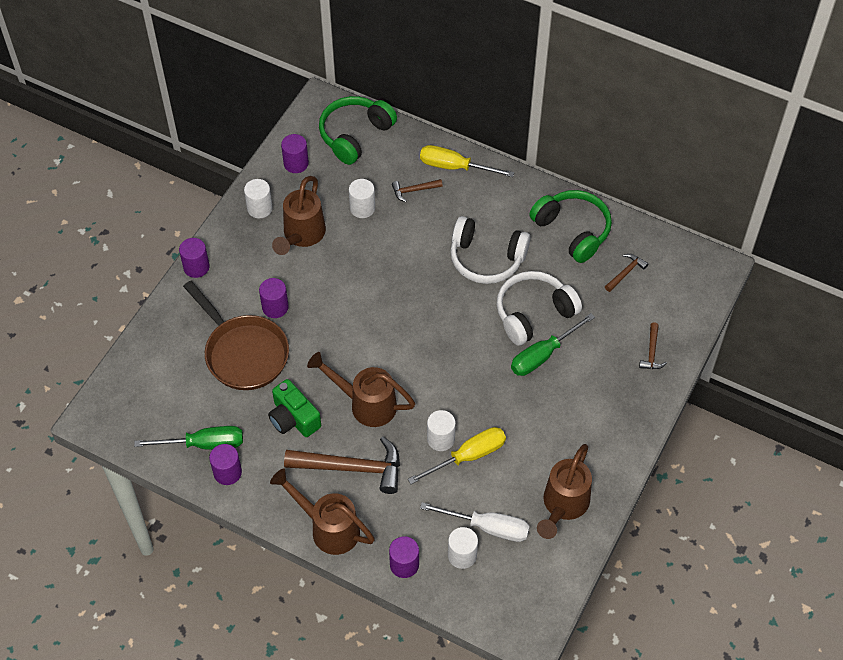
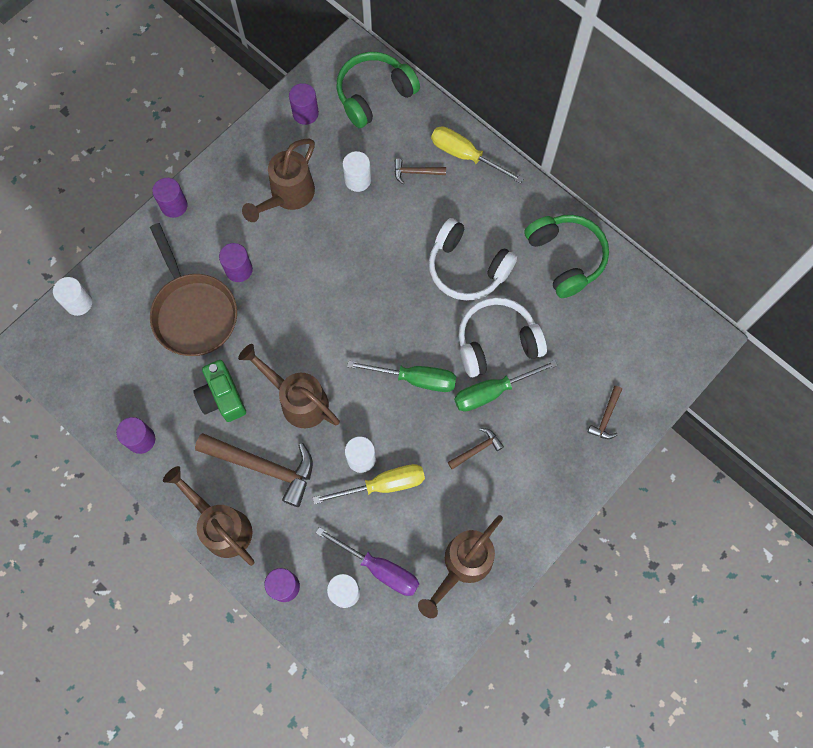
camera: 15 degrees right, 15 degrees up
(204, 444) = (127, 402): green screwdriver -> green screwdriver (415, 379)
(259, 208) = (255, 155): white cylinder -> white cylinder (78, 303)
(487, 527) = (379, 568): white screwdriver -> purple screwdriver
(625, 273) = (606, 320): brown hammer -> brown hammer (477, 449)

